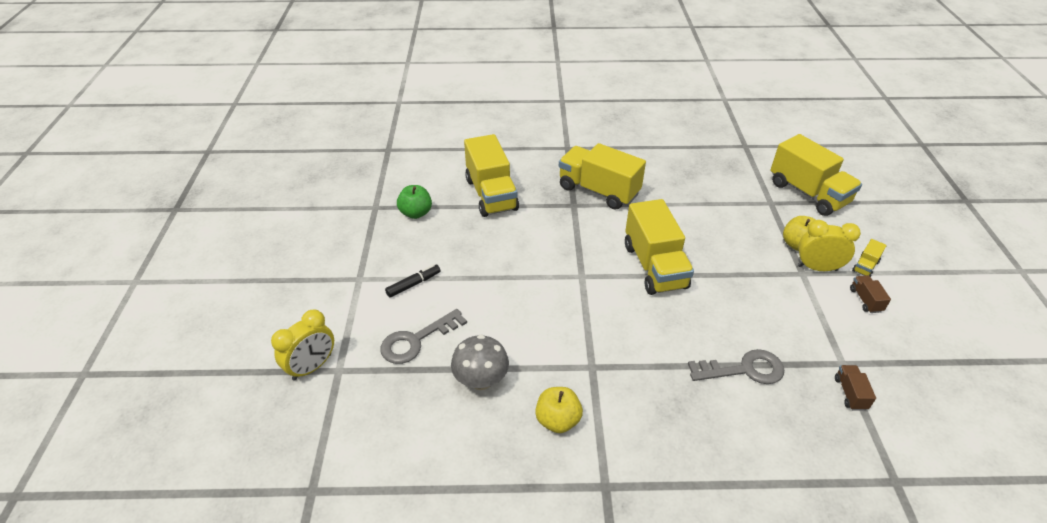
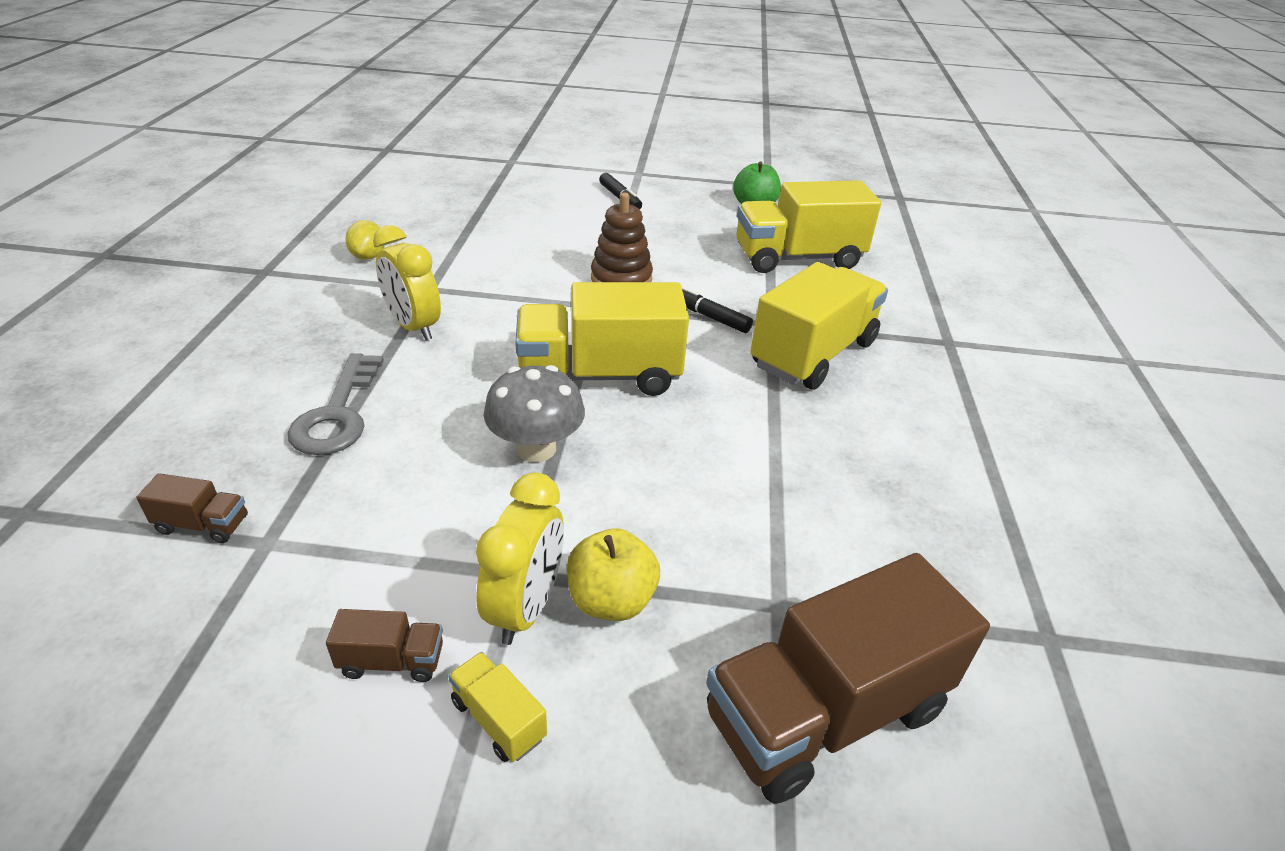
camera: 95 degrees right, 5 degrees down
(312, 367) = (522, 151): yellow clock -> yellow clock (414, 327)
(416, 340) = (531, 195): grey key -> none
(481, 380) = (454, 222): grey mushroom -> grey mushroom (536, 448)
(544, 269) = (621, 279): none -> brown stacking toy
(558, 420) = (368, 256): yellow apple -> yellow lemon
(576, 228) = (710, 317): none -> black marker
(808, 193) = (825, 712): yellow truck -> brown truck

